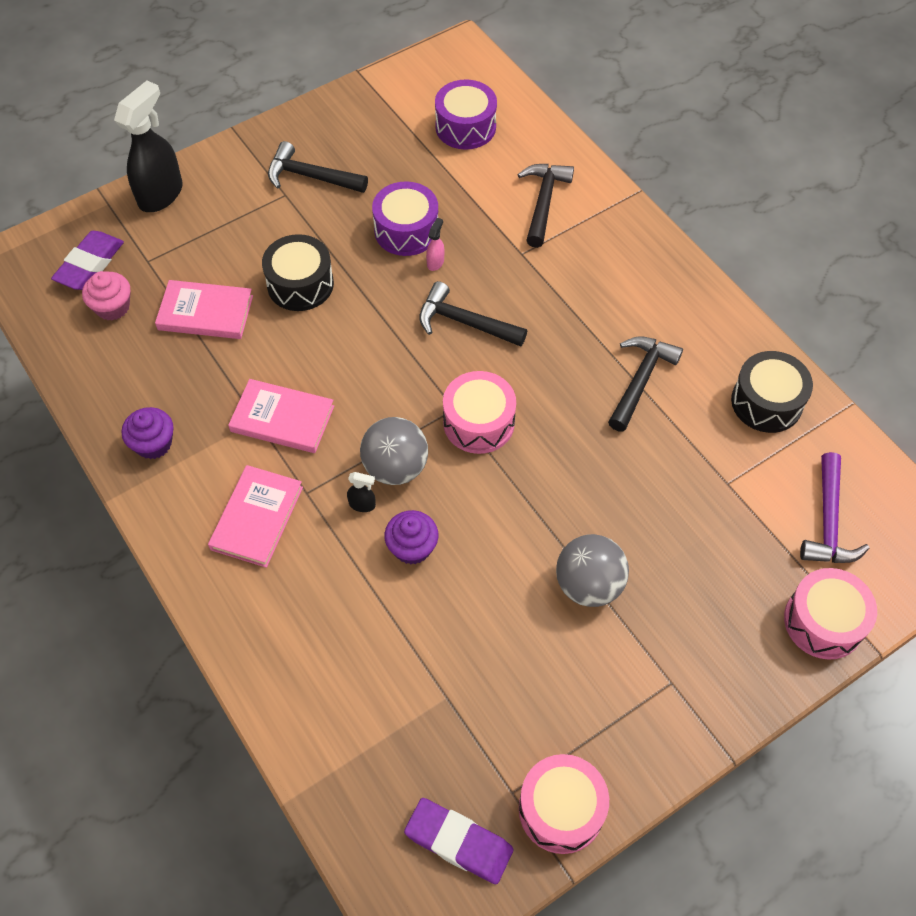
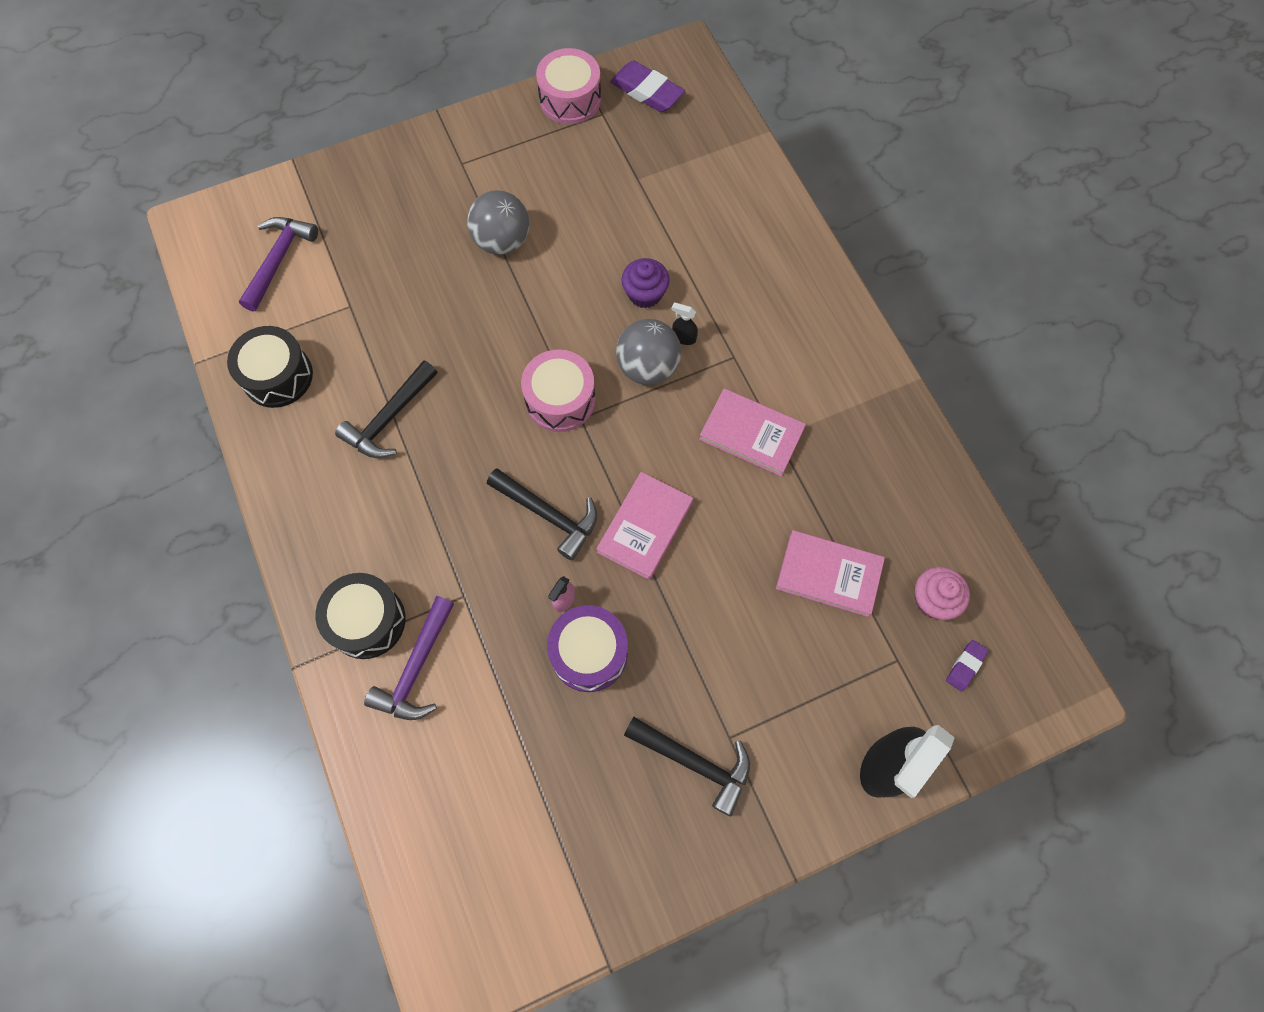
camera: 170 degrees left, 10 degrees up
(90, 264) = (965, 666): purple eraser -> purple eraser, size x0.53
(153, 444) = (879, 428): purple cupcake -> none
(257, 518) = (780, 340): pink book -> pink book (645, 527)
(300, 284) = (721, 595): black drum -> black drum (367, 621)
(465, 127) = (480, 818): purple drum -> none
(543, 202) = (416, 668): black hammer -> purple hammer
(823, 622) = (324, 186): pink drum -> none

